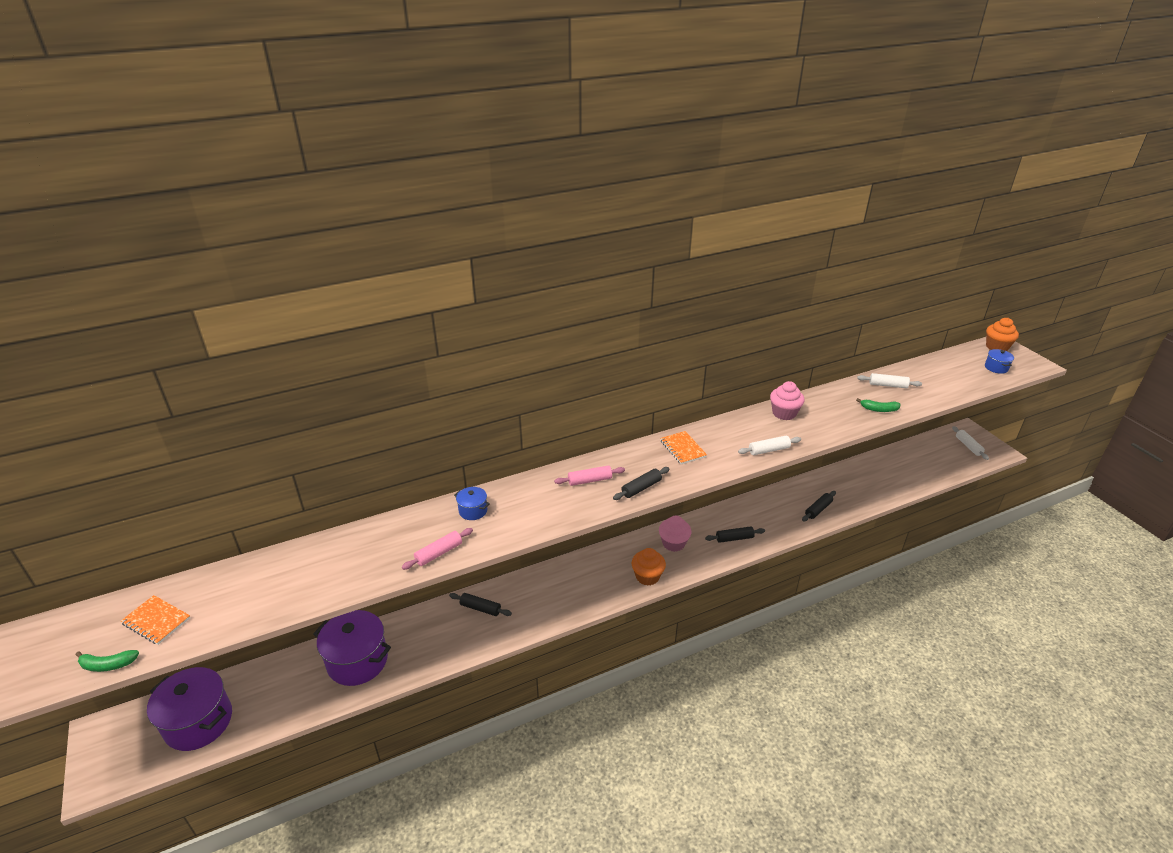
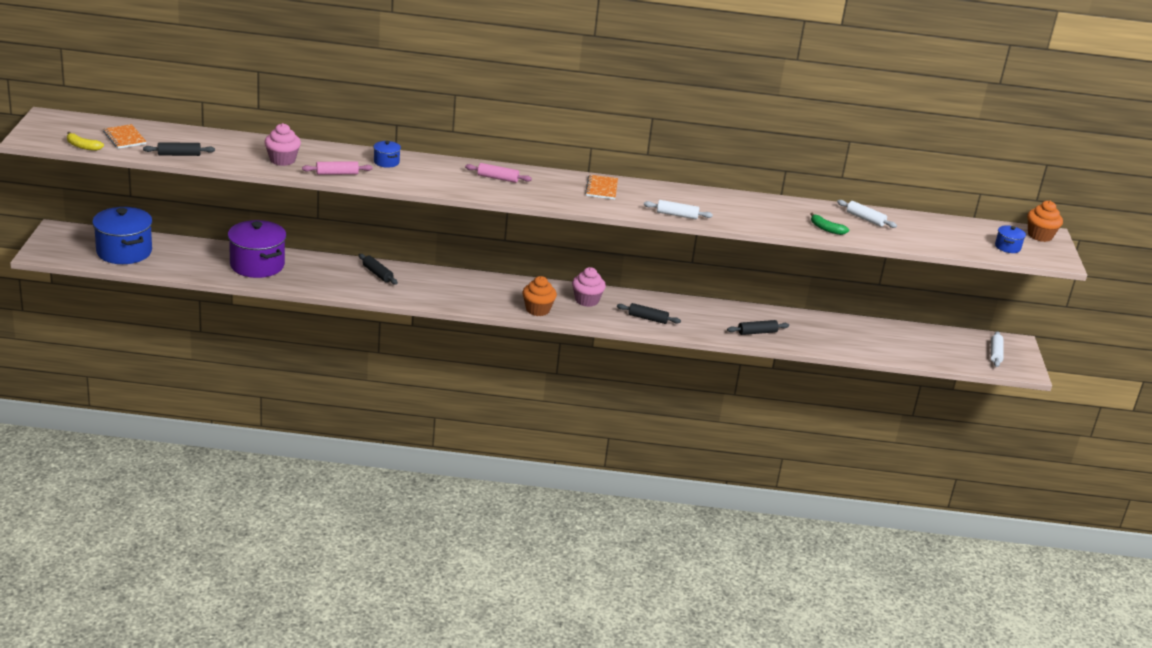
camera: 25 degrees right, 5 degrees down
(108, 665) = (82, 146): green banana -> yellow banana
(198, 722) = (124, 252): purple pot -> blue pot
(641, 488) = (534, 196): black rolling pin -> black rolling pin (179, 155)
(784, 413) = (729, 200): pink cupcake -> pink cupcake (282, 160)

